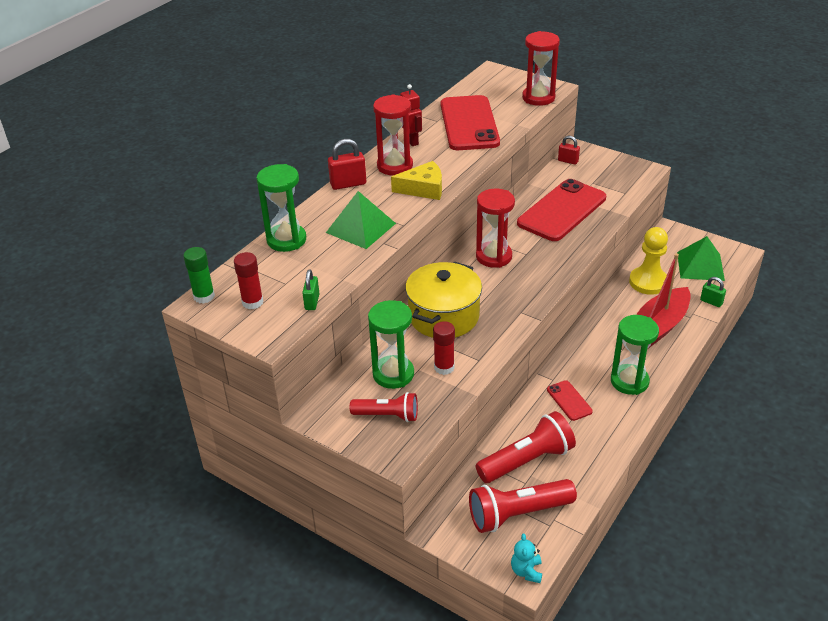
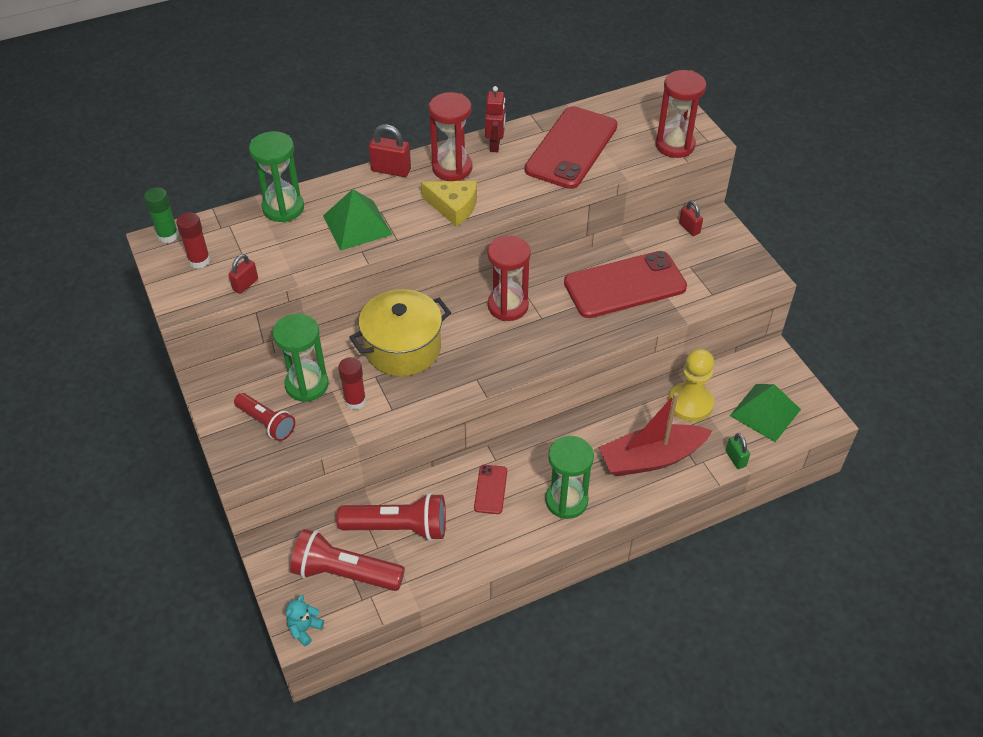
camera: 30 degrees right, 10 degrees up
(312, 302) = (245, 284): green padlock -> red padlock

